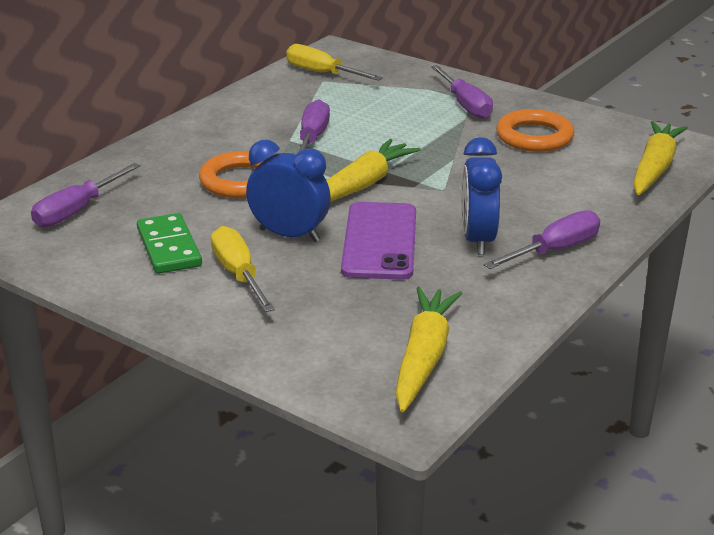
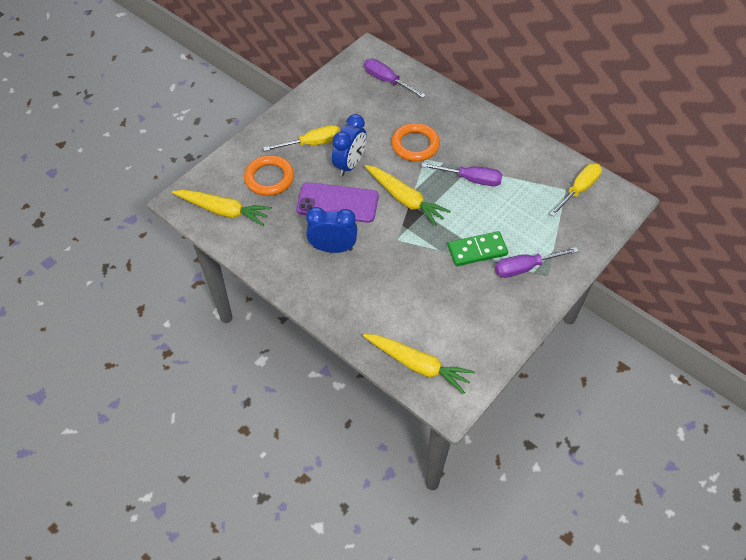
camera: 95 degrees right, 25 degrees up
(169, 247) = (343, 117): green domino -> green domino (477, 250)
(534, 137) = (471, 301): orange ring -> orange ring (269, 178)
(554, 250) = (315, 284): purple screwdriver -> none

